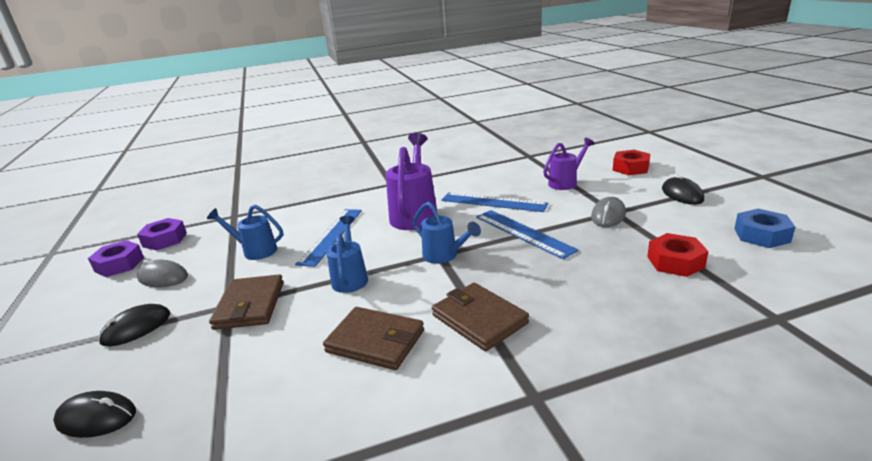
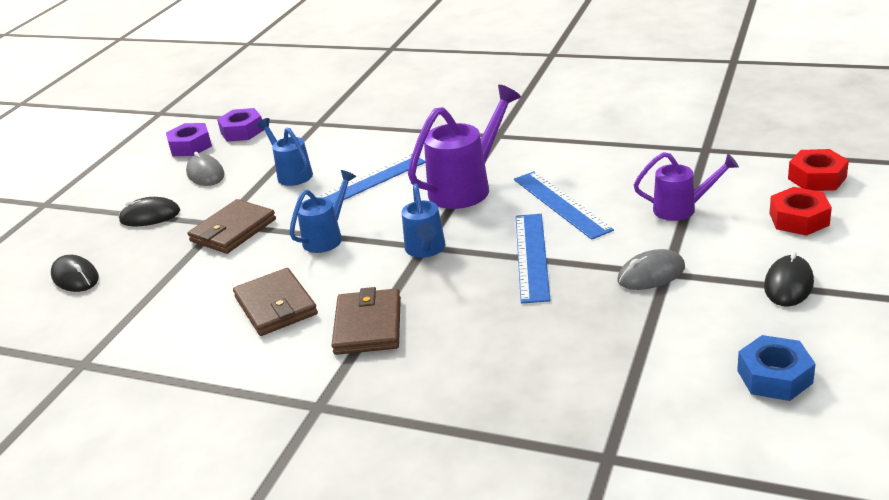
camera: 40 degrees right, 5 degrees up
(675, 262) = (621, 359): red nut -> red nut (817, 178)

